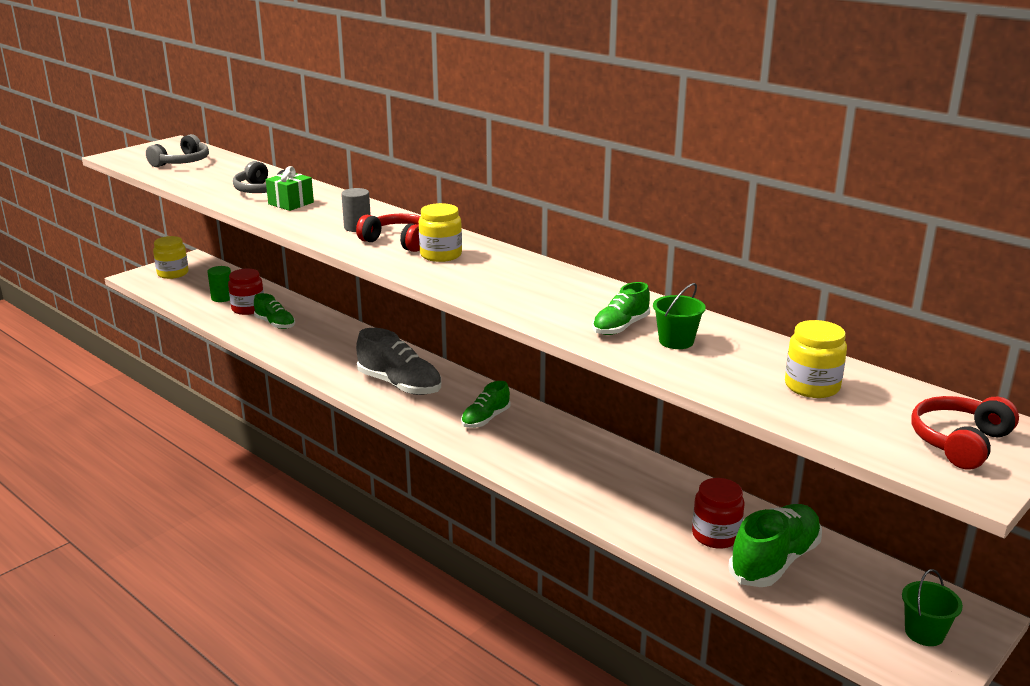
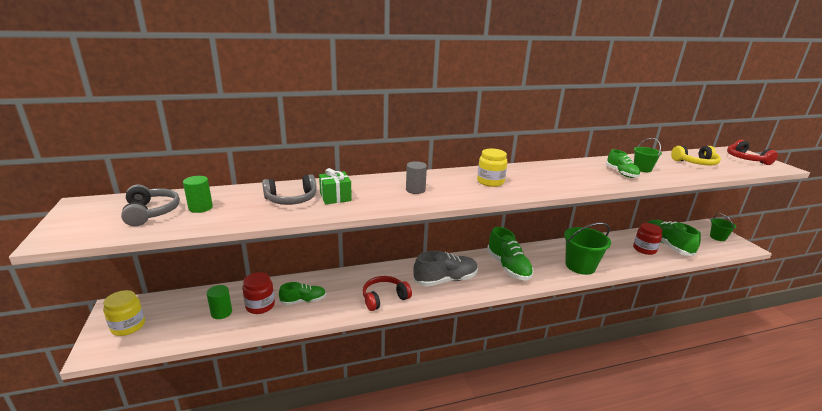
camera: 60 degrees left, 0 degrees up
(208, 171) = (200, 208): none -> green cylinder
(398, 241) = (455, 186): red headphones -> red headphones (384, 298)
(485, 419) = (508, 267): green shoe -> green shoe, size x1.67
(562, 476) = (580, 266): none -> green bucket
(812, 386) = (695, 163): yellow jar -> yellow headphones

